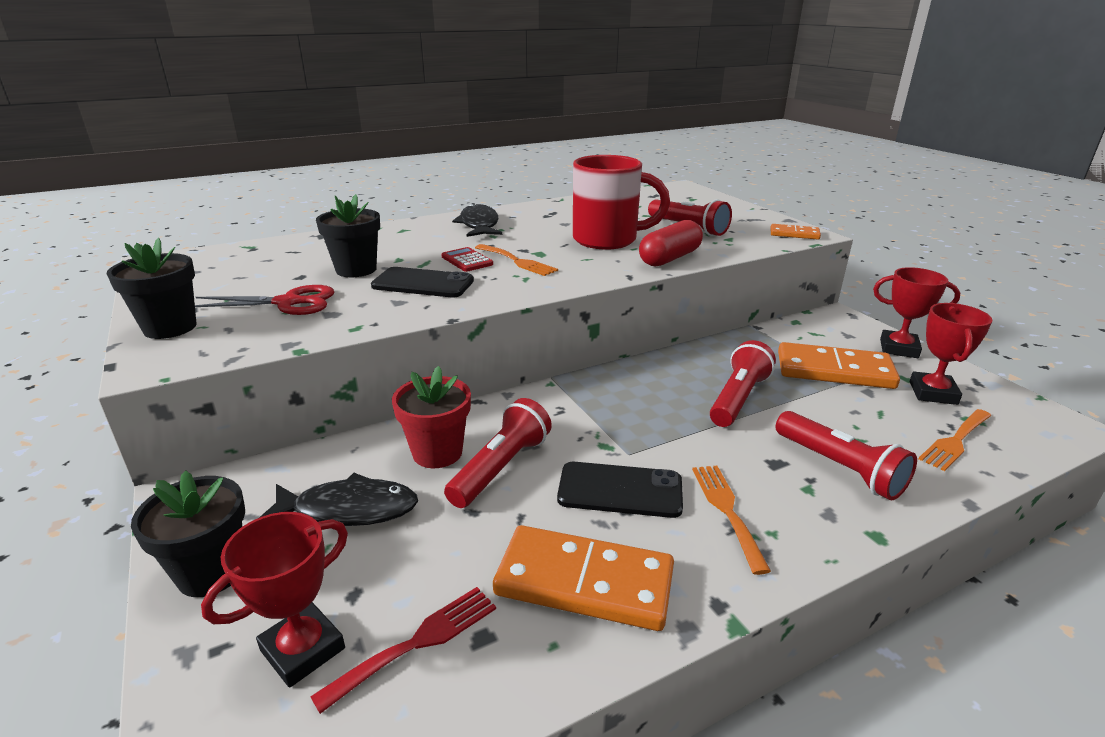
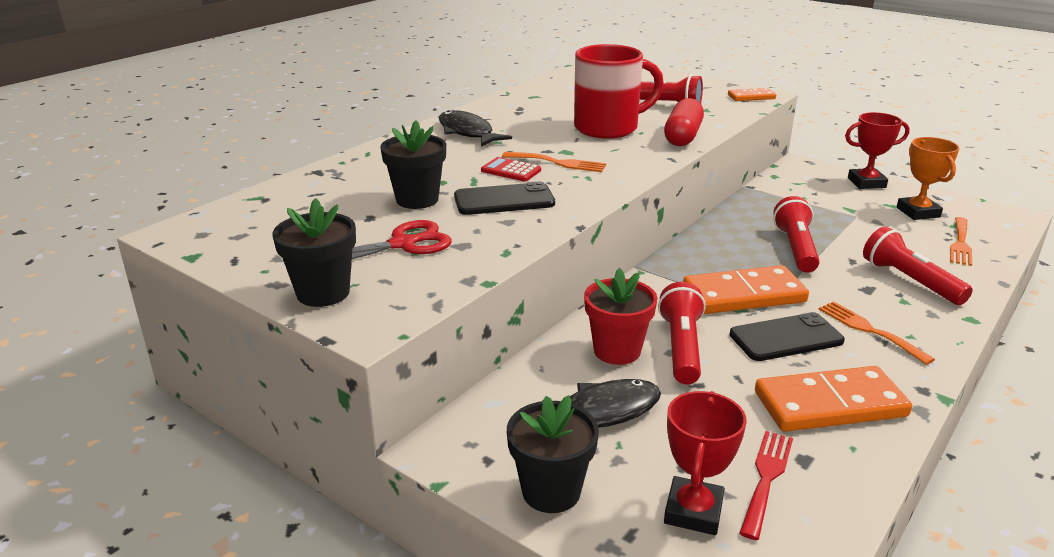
camera: 25 degrees left, 0 degrees up
(834, 370) = (840, 210): orange domino -> orange domino (743, 295)
(839, 468) = (909, 281): red flashlight -> red flashlight turned 150 degrees counterclockwise
(933, 393) = (918, 212): red trophy -> orange trophy

